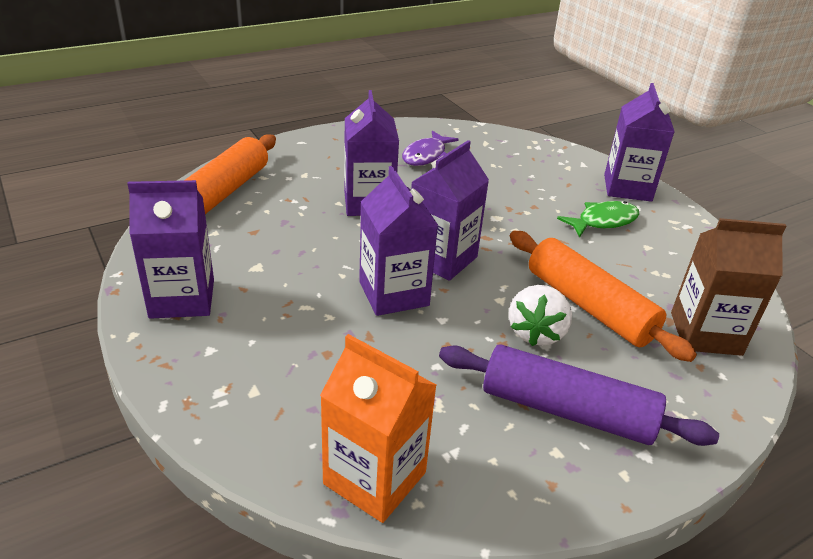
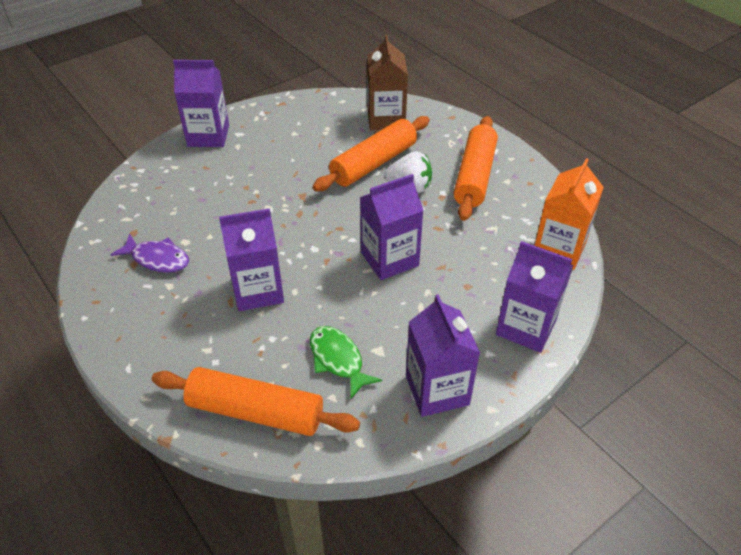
camera: 95 degrees left, 10 degrees up
(442, 259) = (336, 236): purple carton -> purple carton (526, 327)
(566, 410) = (474, 176): purple rolling pin -> orange rolling pin
(603, 221) = (263, 151): green fish -> green fish (338, 360)

